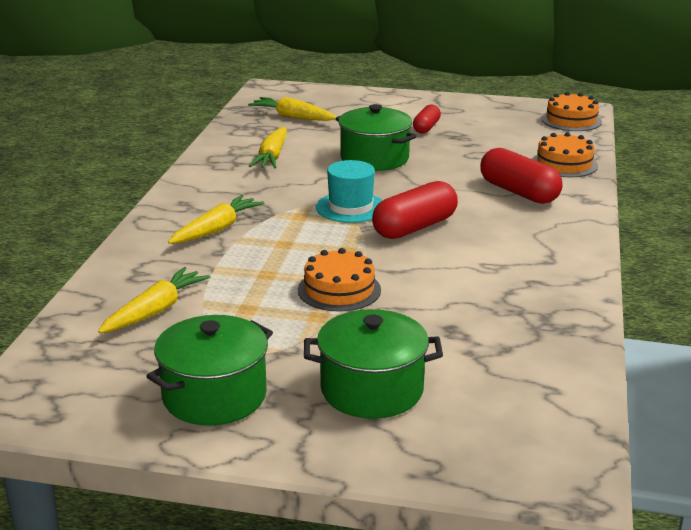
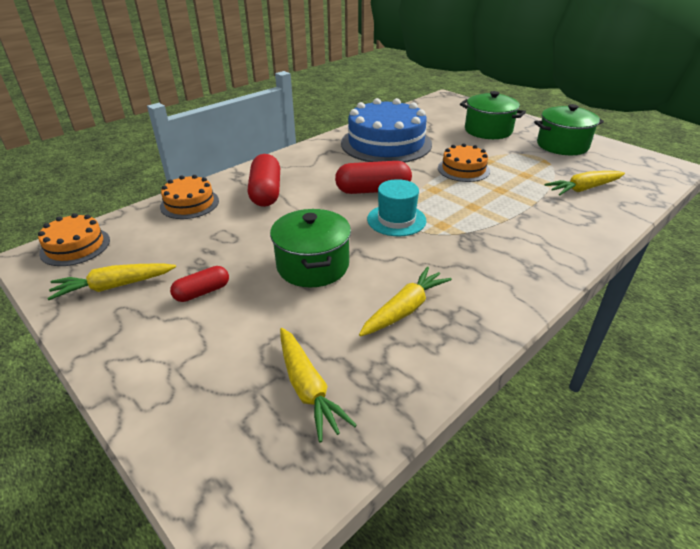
camera: 145 degrees left, 10 degrees up
(216, 229) = (516, 234): yellow carrot -> yellow carrot (114, 286)
(498, 298) = (386, 143): none -> blue cake

